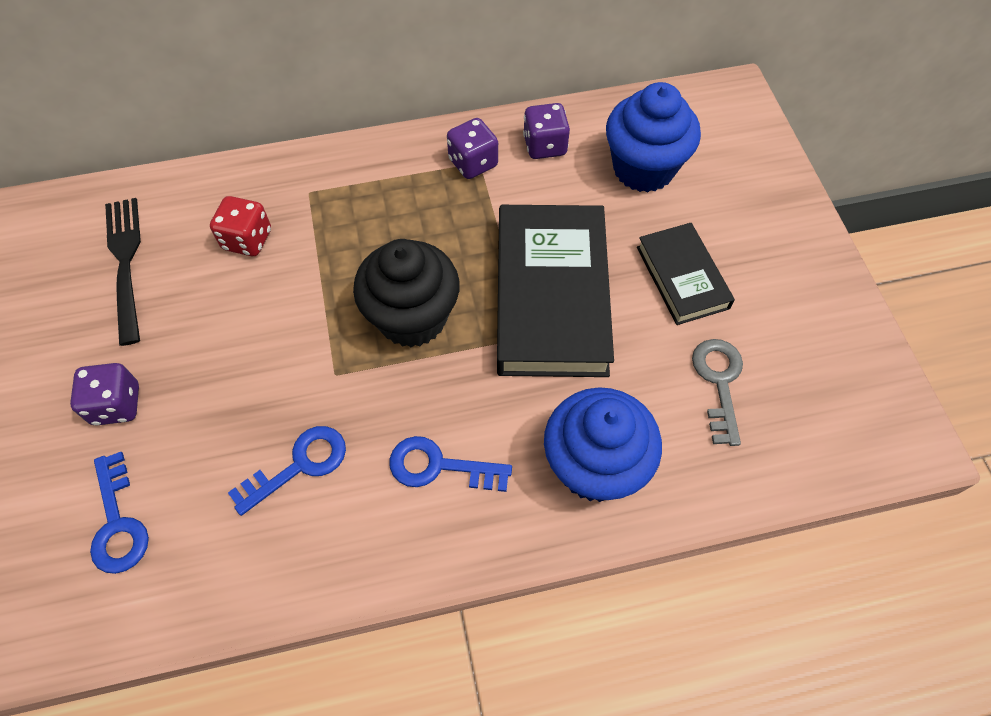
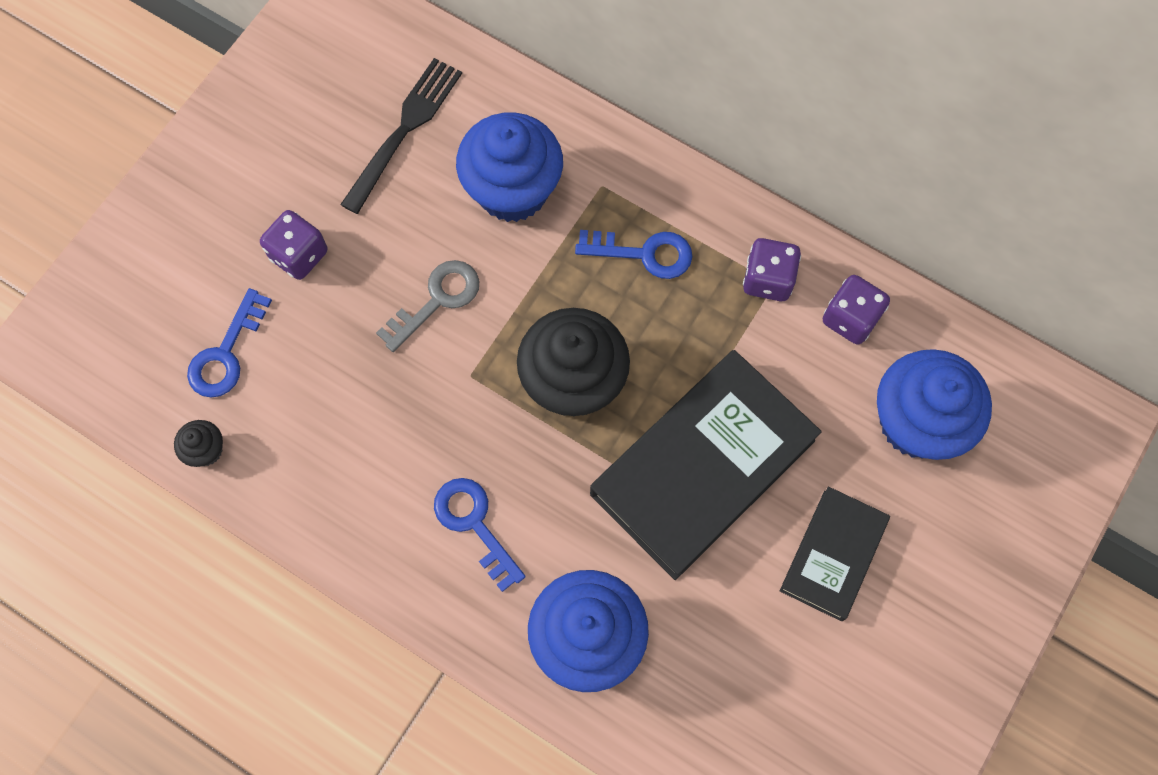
camera: 45 degrees right, 10 degrees up
(168, 609) = (206, 450): none -> black cupcake
(247, 240) = (512, 190): red dice -> blue cupcake
(299, 465) = (379, 426): blue key -> blue key (644, 253)
(719, 382) = (759, 671): grey key -> grey key (437, 300)

